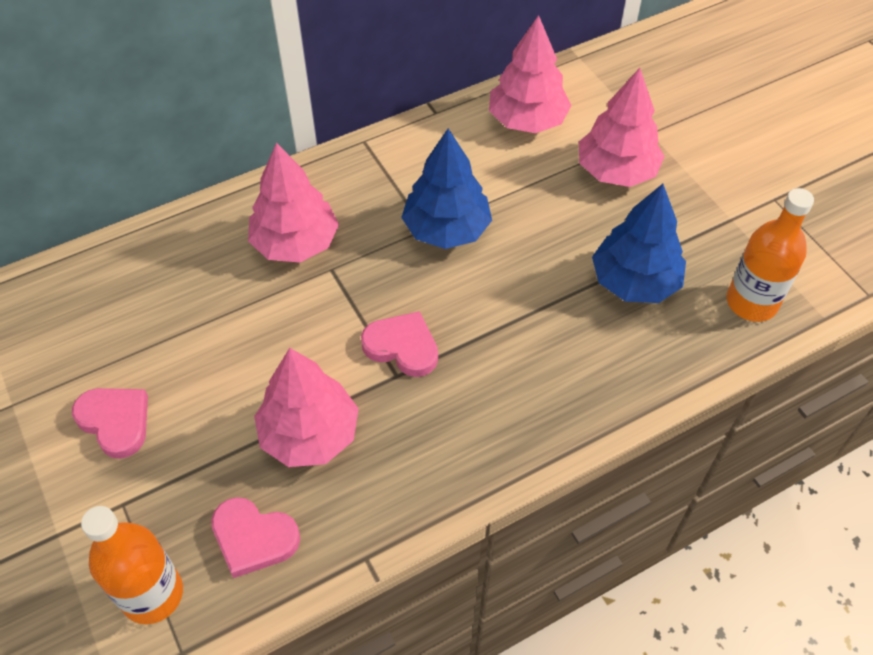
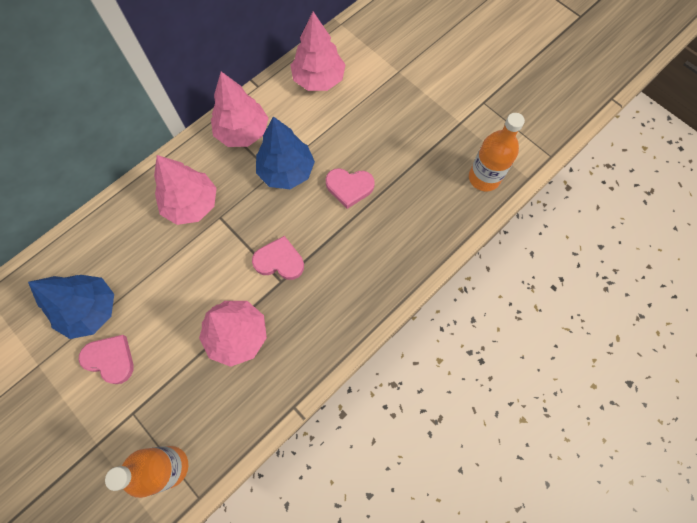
camera: 15 degrees left, 15 degrees up
(253, 538) = (222, 413): pink heart -> pink heart (349, 187)
(616, 171) = (383, 104): pink tree -> pink tree (242, 132)
(634, 282) = (411, 180): blue tree -> blue tree (90, 310)

